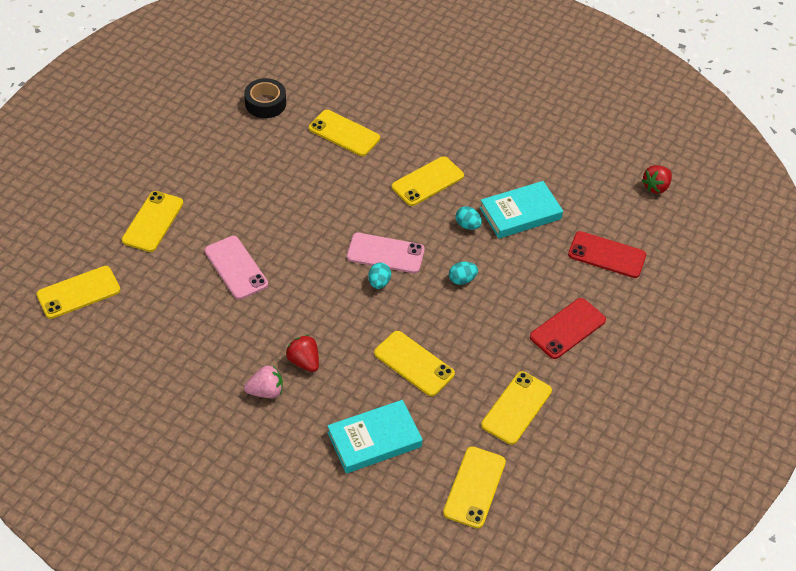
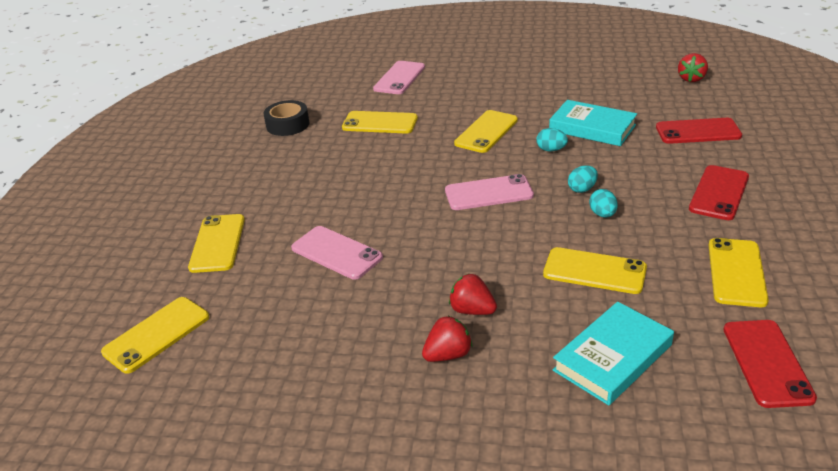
camera: 15 degrees left, 15 degrees down
(266, 391) = (448, 354): pink strawberry -> red strawberry
(379, 283) = (500, 217): turquoise egg -> turquoise egg (602, 214)
(393, 78) = (399, 78): none -> pink phone
(474, 487) = (767, 363): yellow phone -> red phone
(520, 213) = (592, 128): turquoise book -> turquoise book turned 75 degrees clockwise

